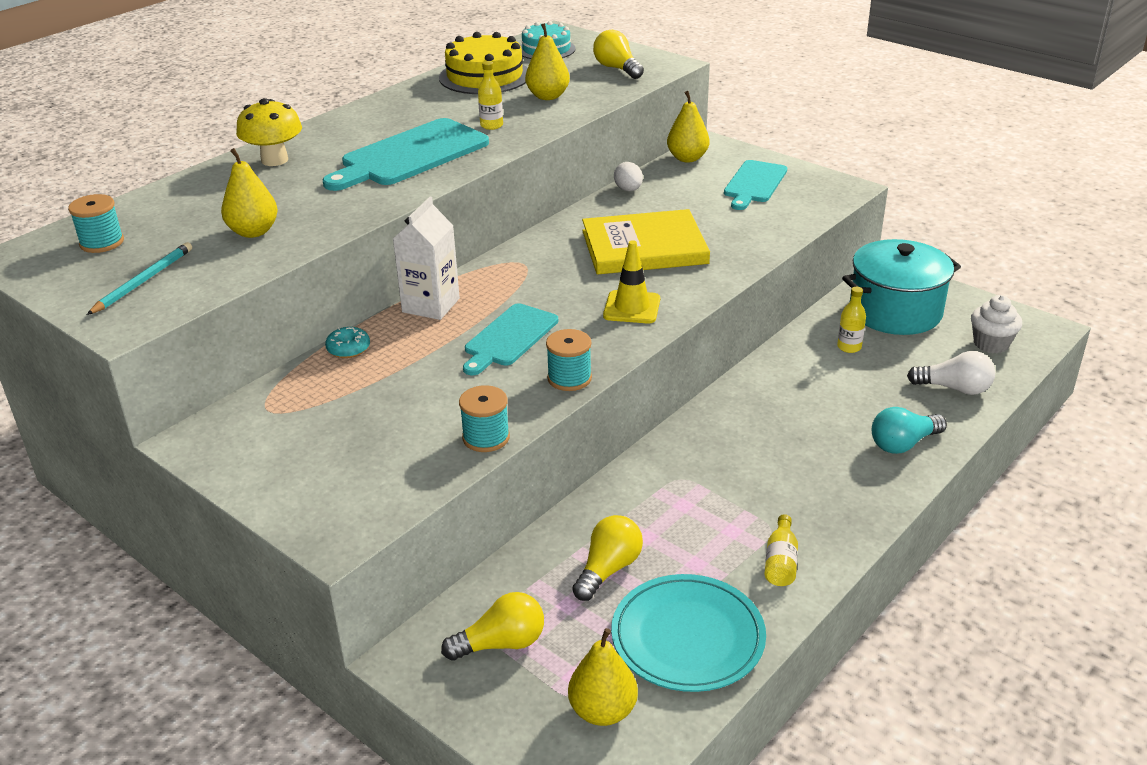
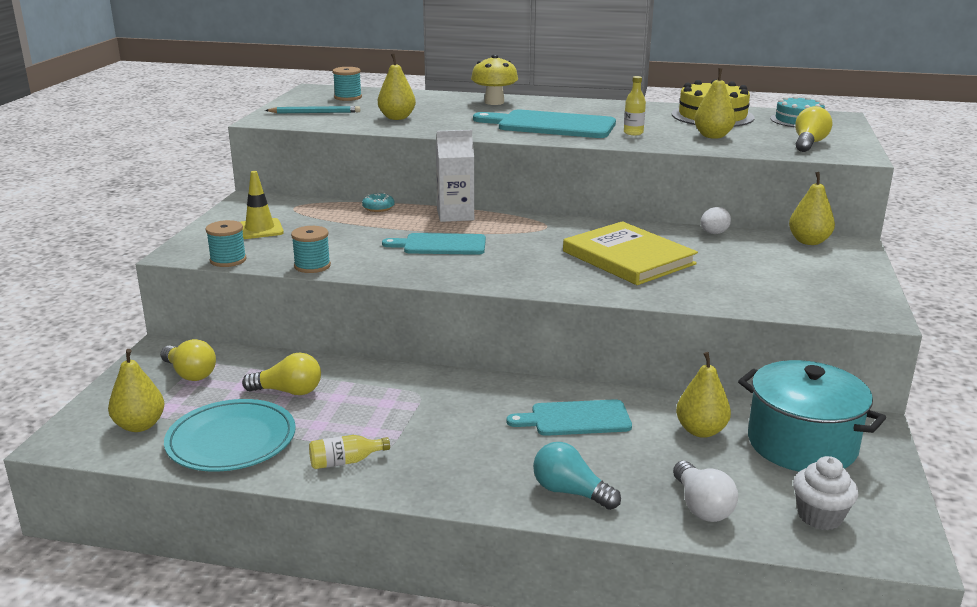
camera: 60 degrees right, 10 degrees down
(569, 378) = (408, 274): turquoise spool -> turquoise spool (228, 260)
(632, 307) = (529, 272): yellow traffic cone -> yellow traffic cone (260, 229)
(754, 184) = (810, 275): turquoise cutting board -> turquoise cutting board (575, 419)
(849, 347) = (701, 431): yellow bottle -> yellow pear

